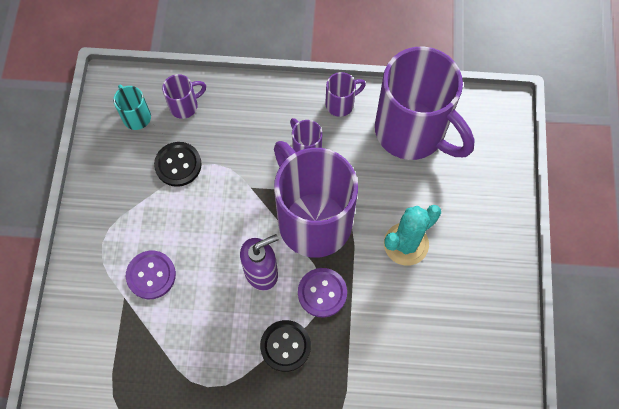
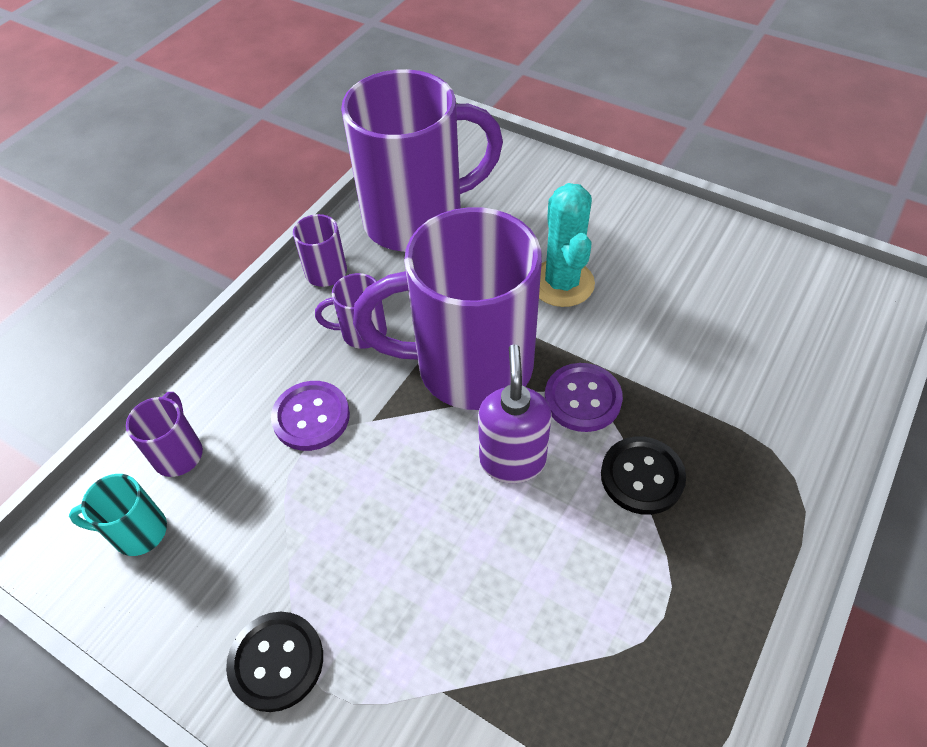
camera: 60 degrees left, 15 degrees down
(151, 275) = (428, 626): purple button -> purple button (311, 417)
(178, 165) = (267, 503): black button -> black button (276, 661)

